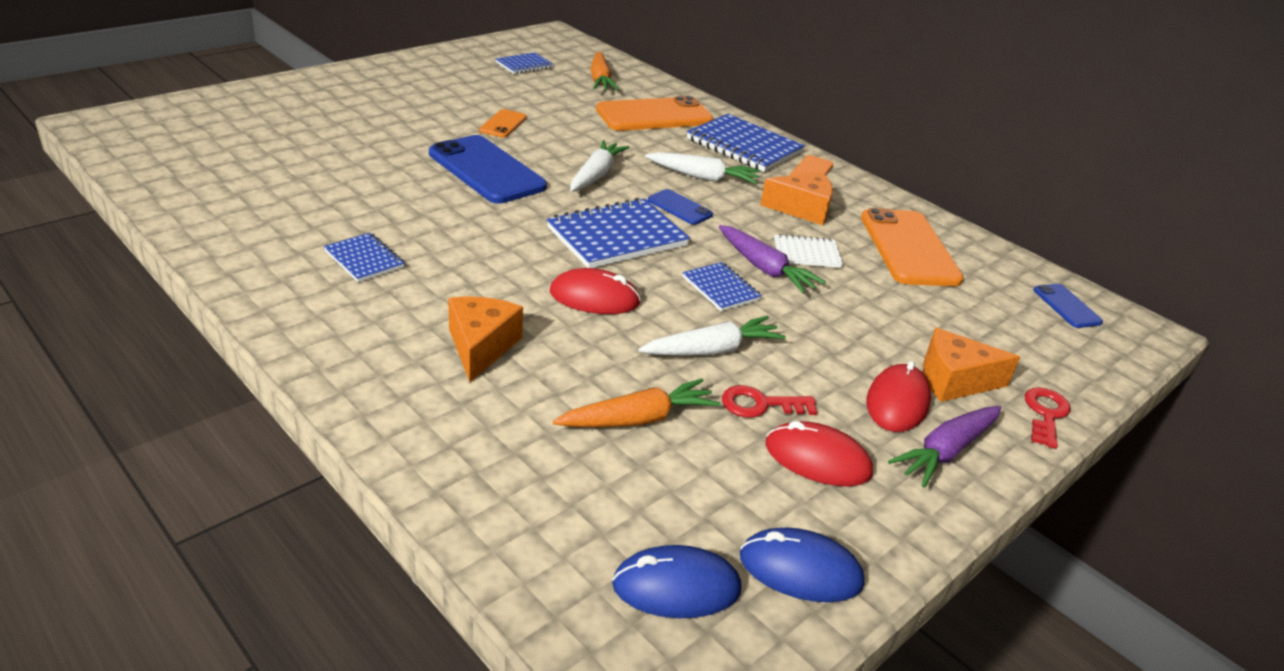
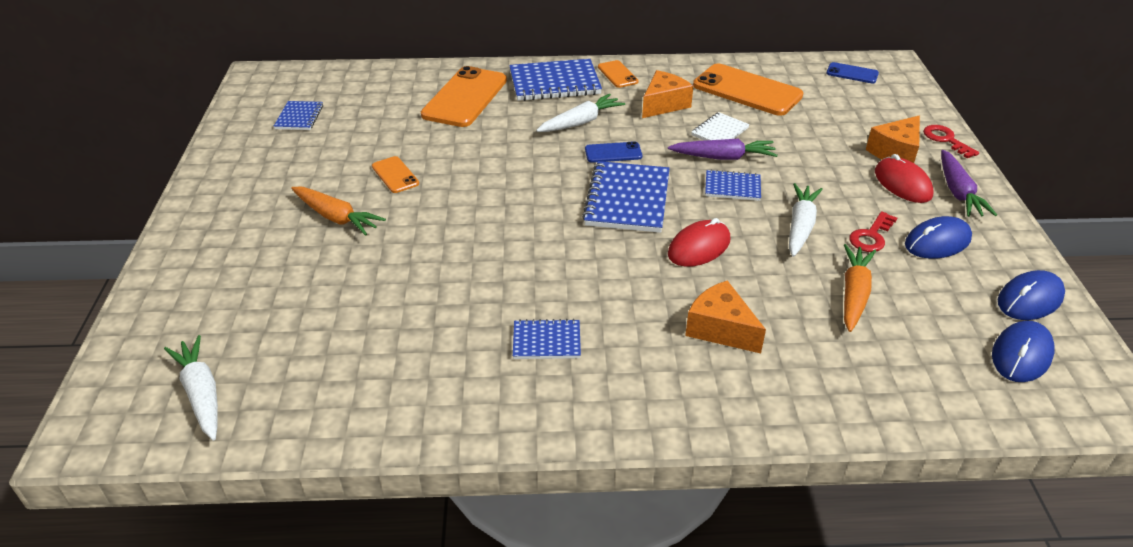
camera: 45 degrees left, 5 degrees up
(486, 170) = (465, 217): blue phone -> none
(596, 175) = (529, 167): white carrot -> white carrot (201, 394)
(600, 80) = (375, 93): orange carrot -> orange carrot (336, 217)
(817, 459) = (937, 242): red mouse -> blue mouse

